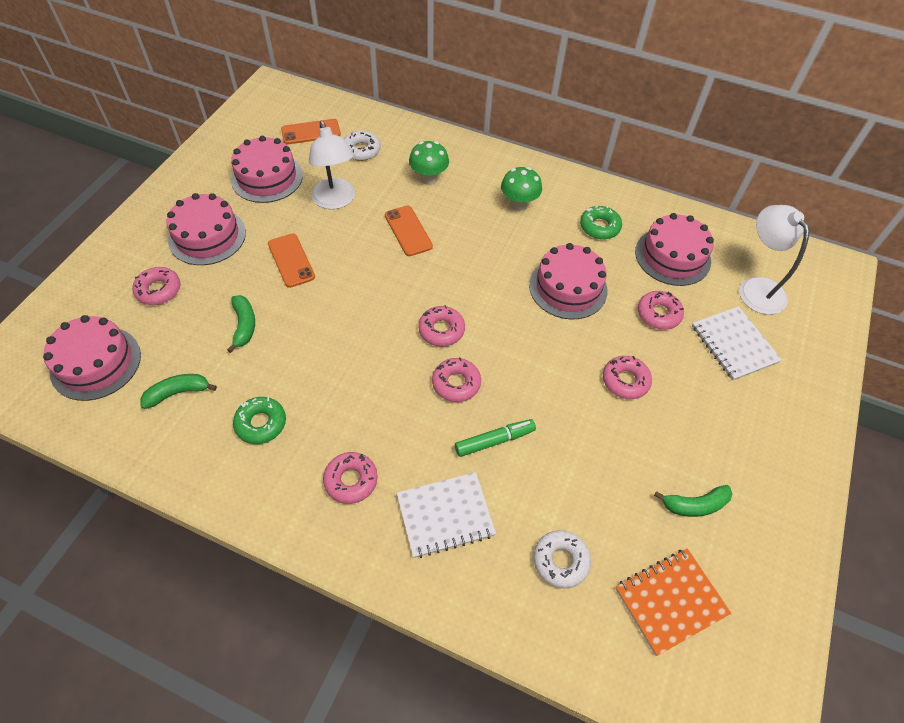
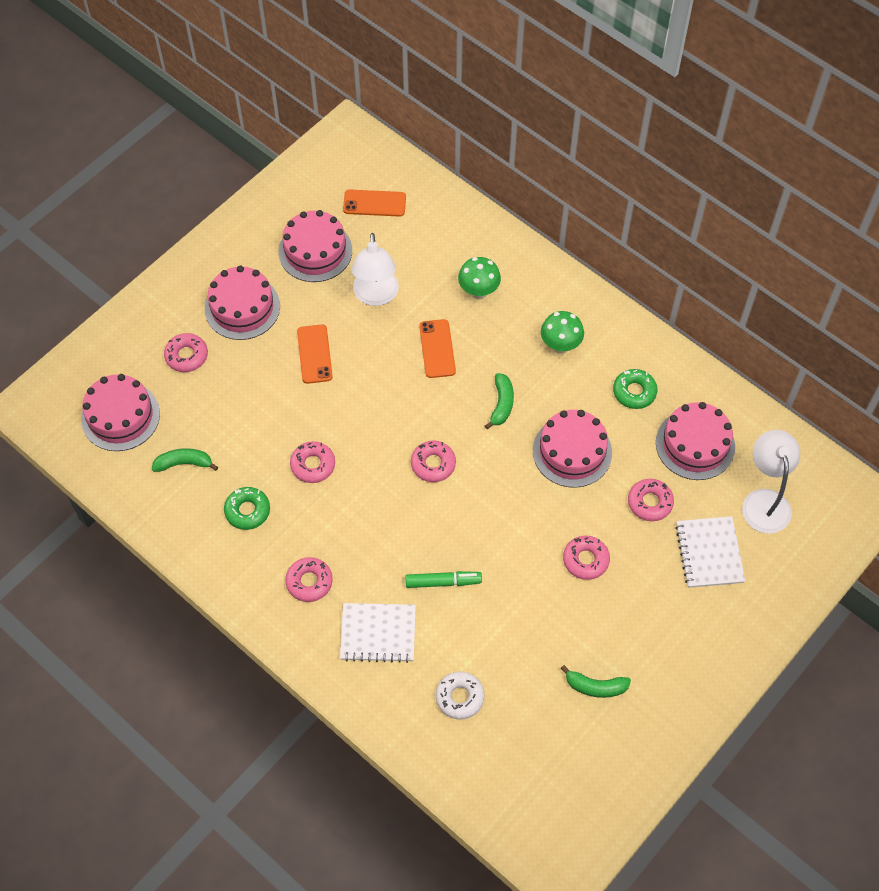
camera: 20 degrees right, 5 degrees up
(244, 325) = (255, 412): green banana -> green banana (501, 404)
(361, 150) = (420, 239): white donut -> none
(456, 383) = (428, 520): pink donut -> pink donut (313, 465)
(670, 601) = (537, 754): orange notebook -> none

